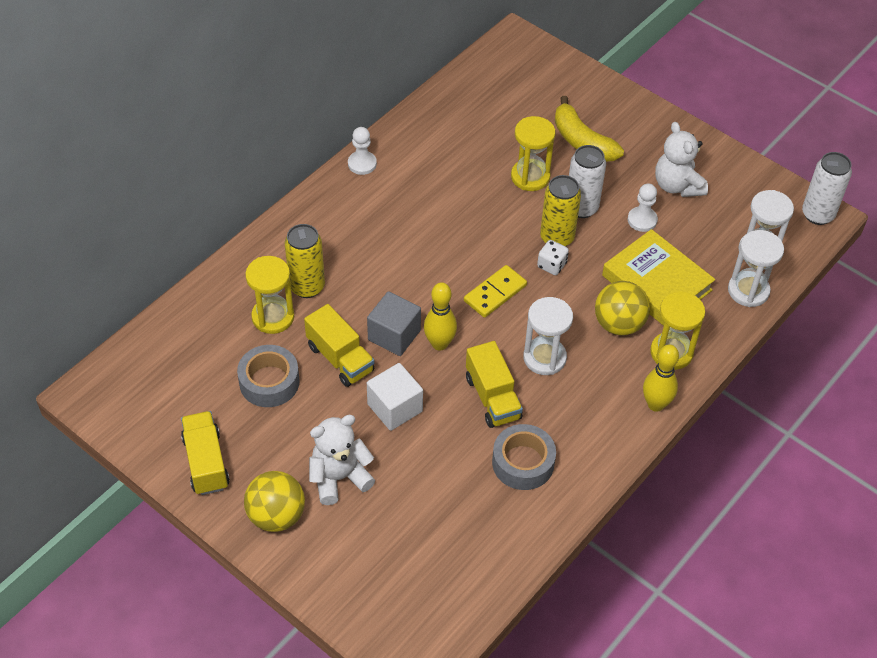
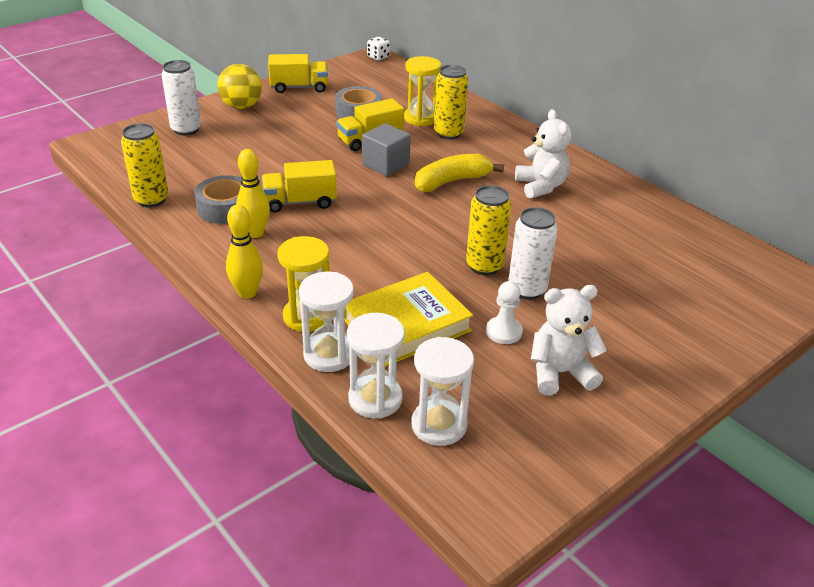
camera: 100 degrees right, 15 degrees down
(339, 477) = (259, 130): white teddy bear -> white teddy bear (541, 186)
(362, 164) = (592, 170): white pawn -> none
(395, 408) = (311, 157): white cube -> none
(439, 344) = (369, 184): yellow bowling pin -> yellow bowling pin (255, 233)
(495, 293) = (418, 219): yellow domino -> none
(527, 539) = (151, 200): none -> yellow can
(530, 177) = (575, 262): yellow hourglass -> none
(544, 358) = (332, 235): white hourglass -> white hourglass (329, 355)
(551, 265) = (447, 257): white dice -> white dice (378, 57)
(582, 141) = (634, 308): yellow banana -> yellow banana (451, 181)
(619, 324) = (357, 287): yellow ball -> none
(817, 214) = (497, 510): white can -> white can (186, 129)

